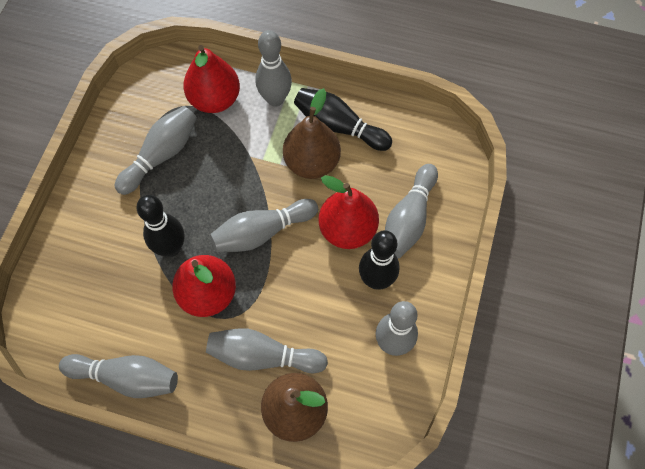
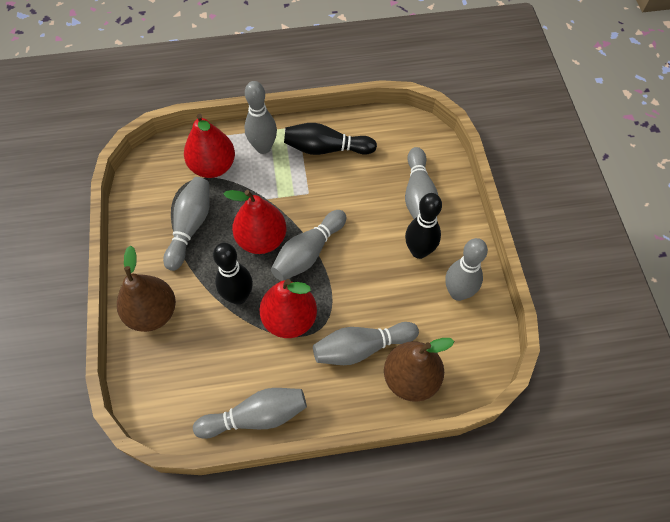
camera: 25 degrees left, 5 degrees down
(312, 162) = (319, 184): brown pear -> brown pear (152, 313)
(347, 229) = (376, 223): red pear -> red pear (261, 239)

